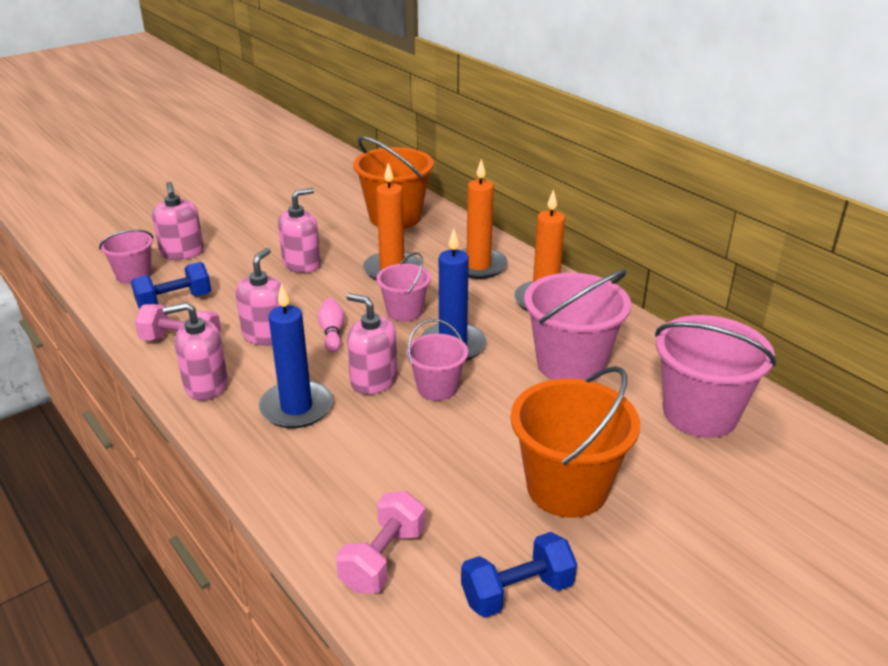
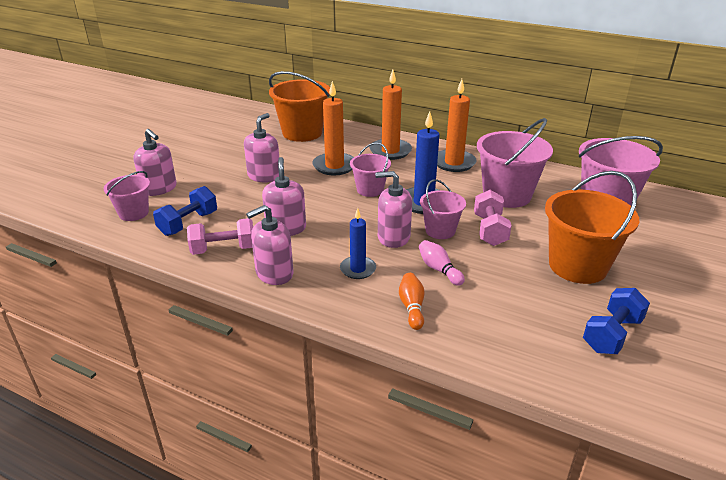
camera: 25 degrees left, 0 degrees up
(296, 408) = (358, 269): blue candle -> blue candle, size x0.63
(311, 473) = (412, 307): none -> orange bowling pin
(332, 333) = (333, 215): pink bowling pin -> pink bowling pin (439, 269)
(383, 559) = (514, 344): pink dumbbell -> pink dumbbell (490, 230)

